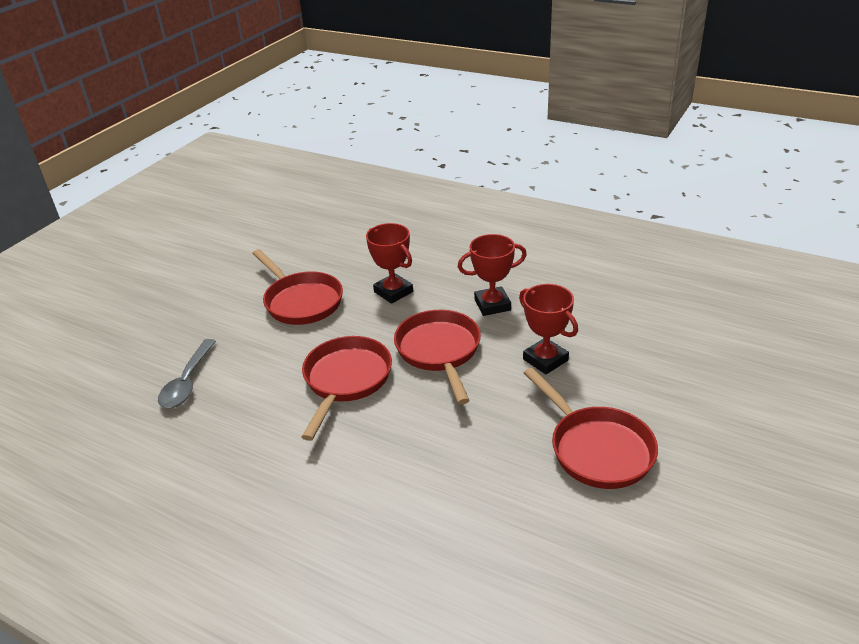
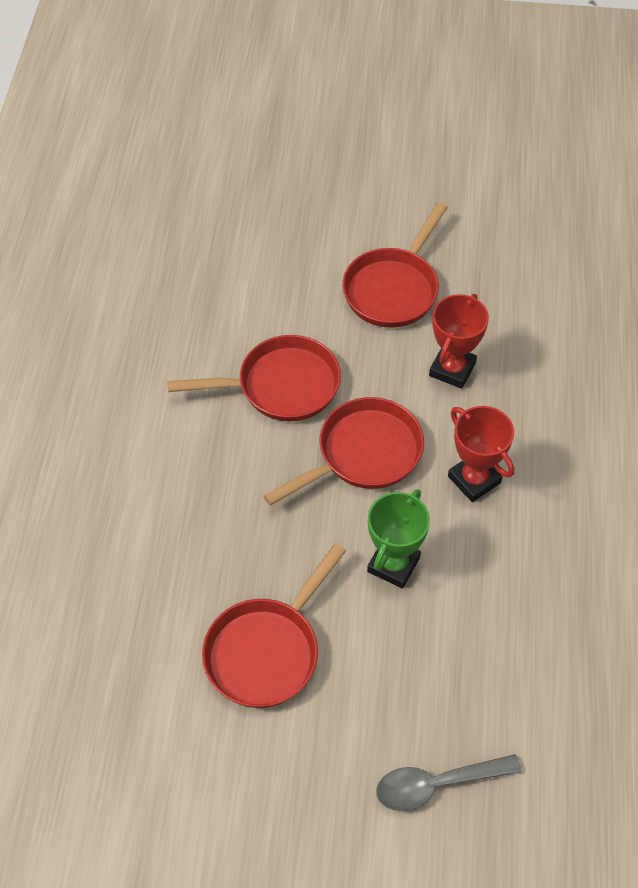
camera: 65 degrees right, 20 degrees up
(187, 382) = (226, 255): grey spoon -> grey spoon (437, 784)
(545, 360) = (393, 564): red trophy -> green trophy

